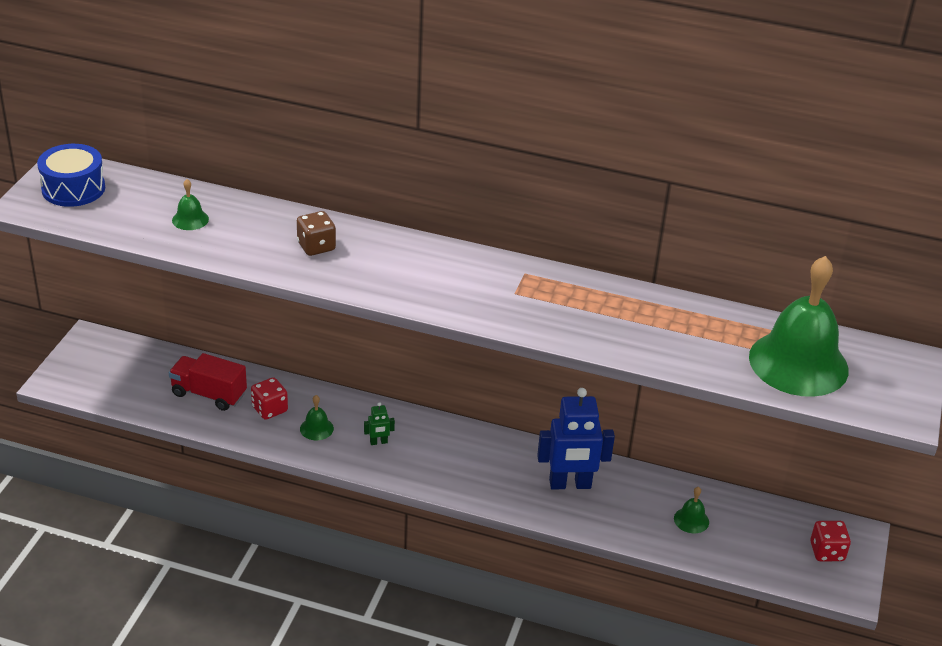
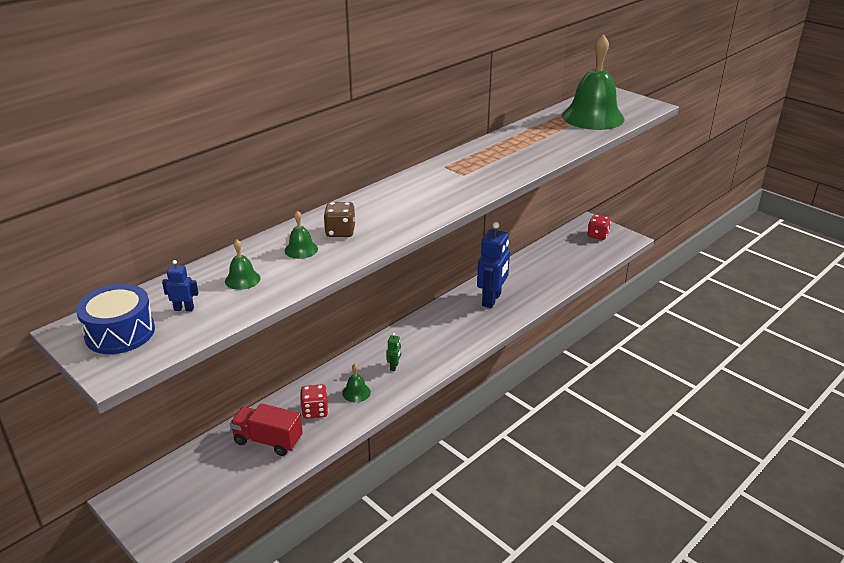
camera: 60 degrees left, 5 degrees down
(125, 206) = (184, 309): none -> blue robot
(209, 394) = (268, 440): red truck -> red truck turned 60 degrees clockwise
(691, 520) = (549, 268): green bell -> green bell (301, 249)

